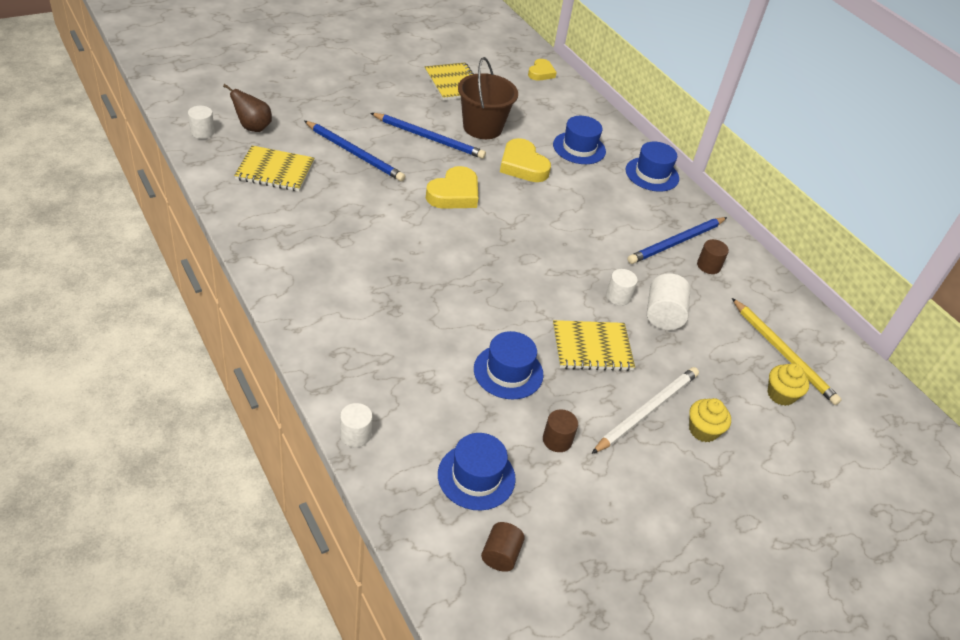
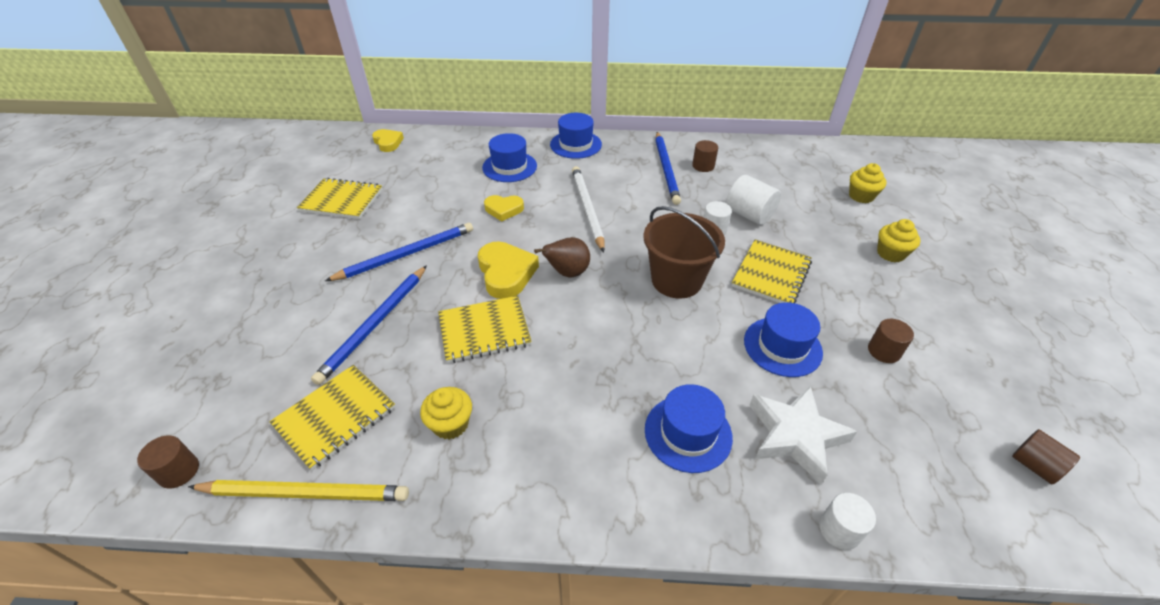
camera: 50 degrees left, 0 degrees up
(202, 132) = (179, 471): white cylinder -> brown cylinder
(253, 127) = (231, 406): brown pear -> brown pear (567, 273)
(305, 220) = (450, 424): none -> yellow cupcake
(355, 153) = (375, 325): blue pencil -> blue pencil turned 135 degrees clockwise
(391, 205) = (484, 331): none -> yellow notebook
(421, 396) = (795, 436): none -> white star
(476, 476) = (923, 438): blue hat -> blue hat (688, 433)
(482, 127) = (426, 211): brown bucket -> brown bucket (676, 280)
(522, 165) = (504, 209): yellow heart -> yellow heart, size x0.63
(647, 411) = (860, 275): white pencil -> white pencil (587, 208)
(783, 353) = (817, 175): yellow pencil -> yellow pencil (305, 493)

